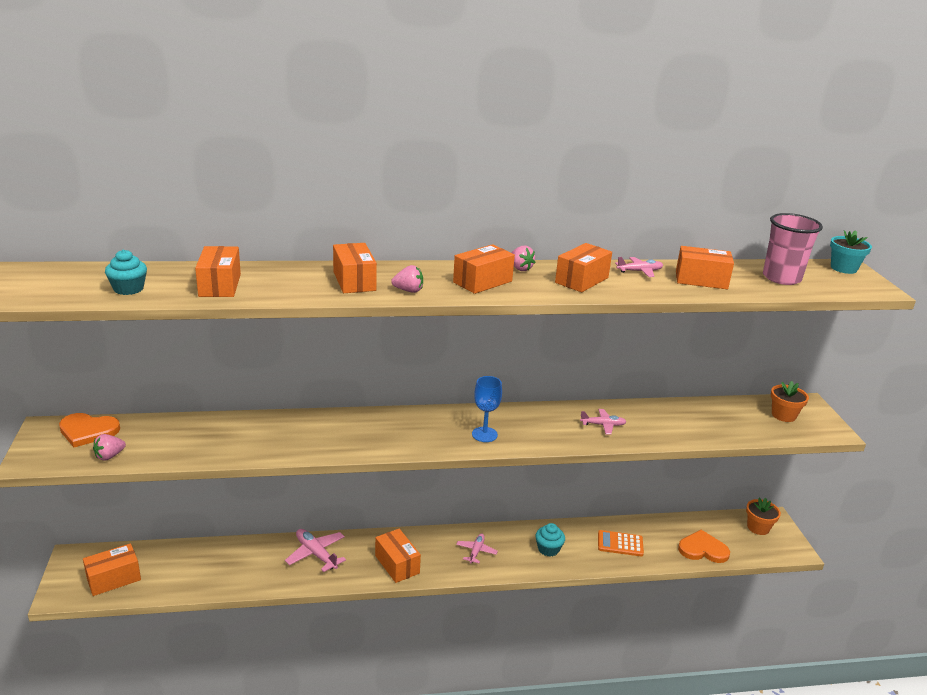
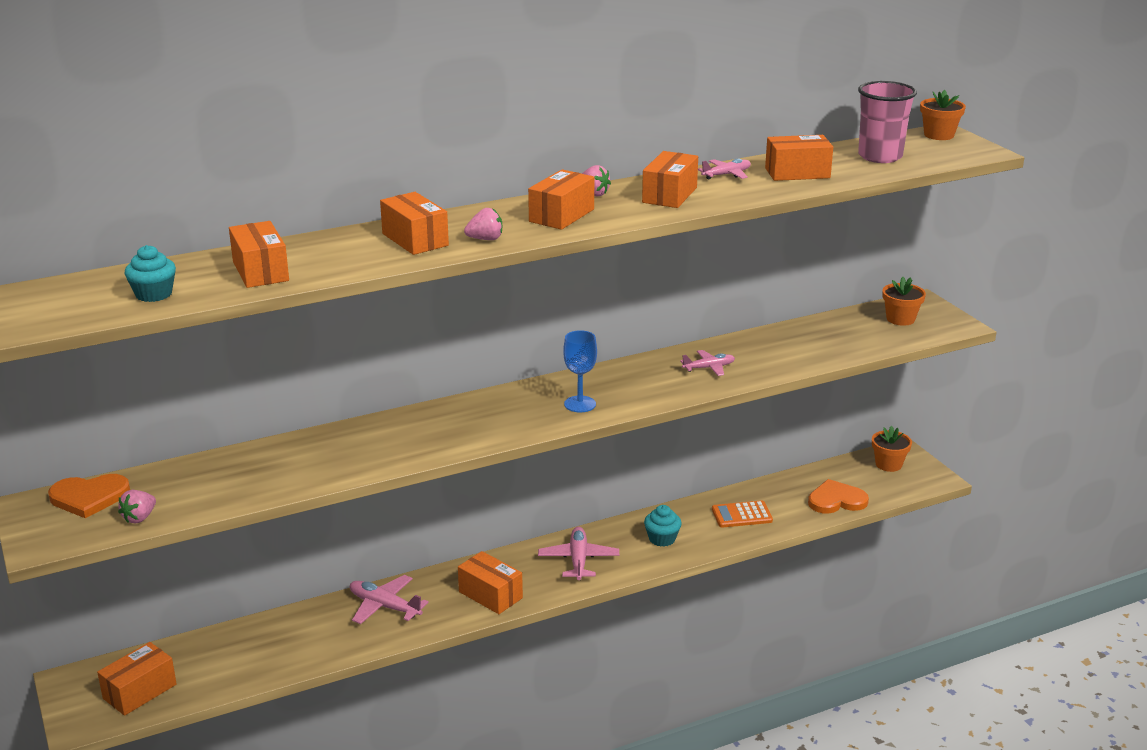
camera: 15 degrees left, 0 degrees up
(476, 551) = (578, 560): pink plane -> pink plane, size x1.54
(843, 268) = (939, 135): turquoise flower pot -> orange flower pot

